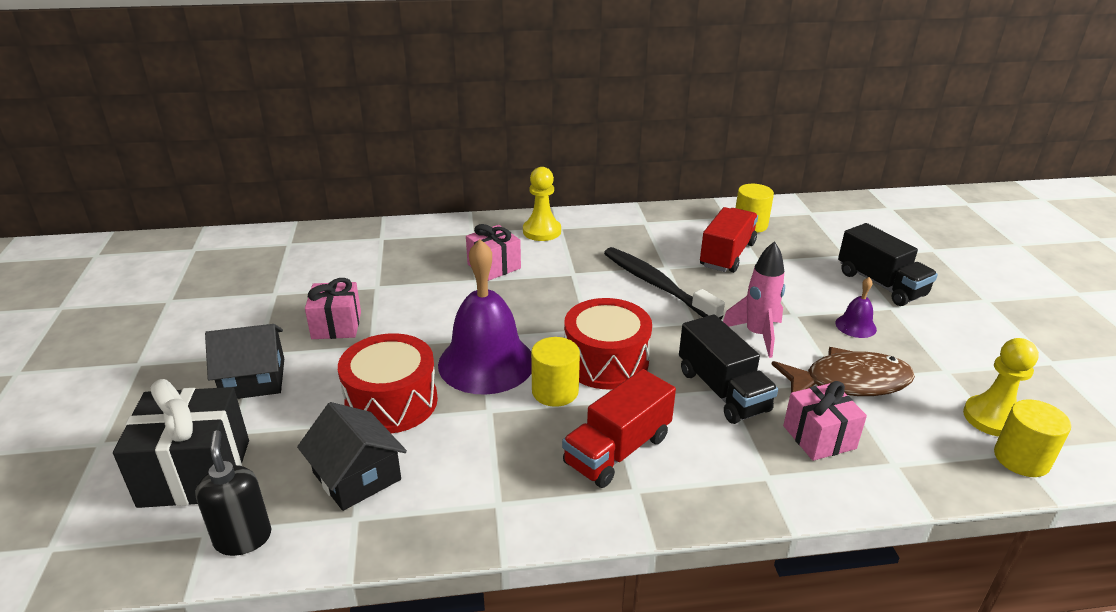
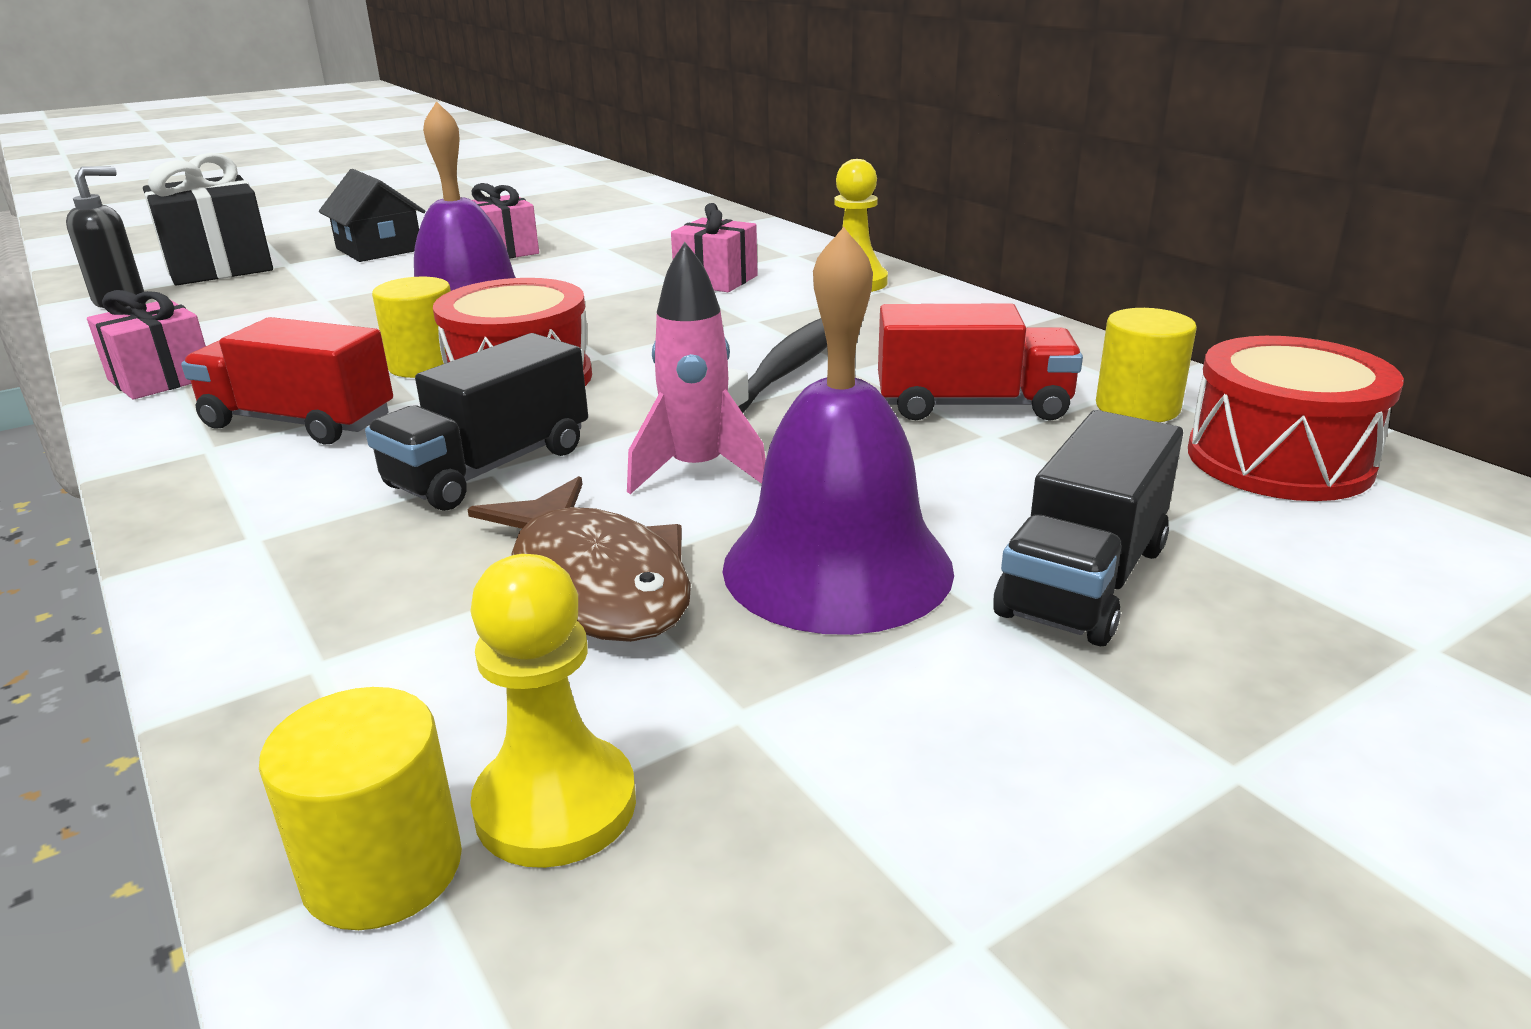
camera: 65 degrees right, 5 degrees down
(357, 476) = (221, 316): black house -> none
(391, 402) = (362, 301): red drum -> red drum (1279, 459)
(819, 437) = (383, 570): pink gift -> pink gift (161, 379)
(855, 326) = (837, 567): purple bell -> purple bell, size x2.27

